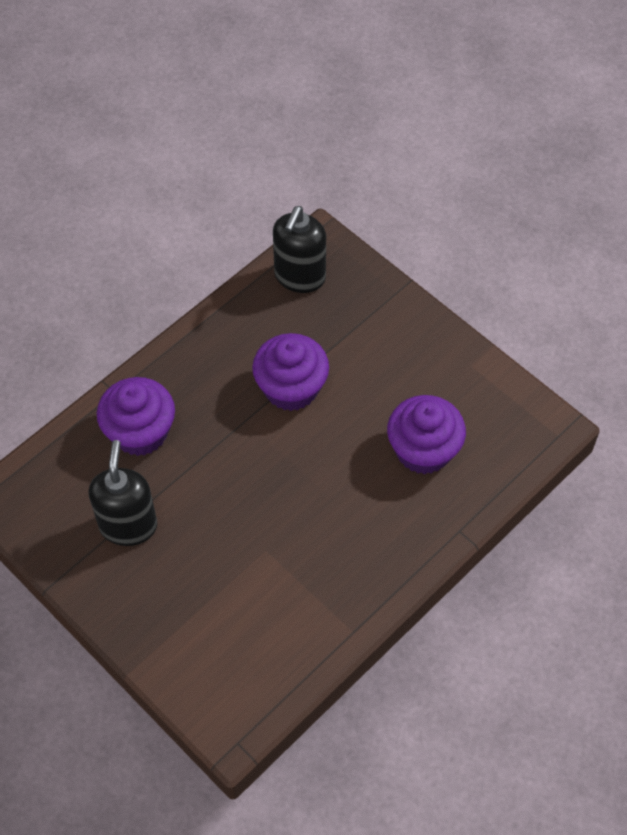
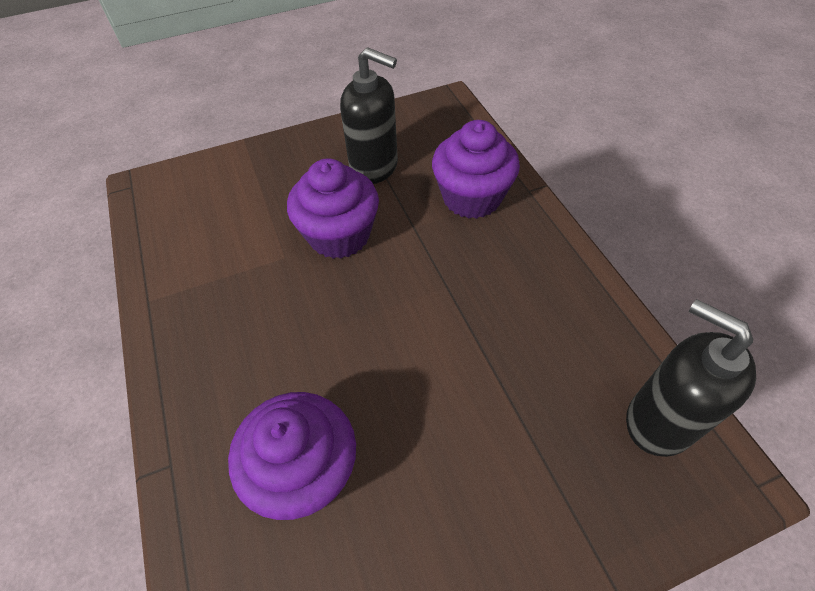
camera: 115 degrees right, 5 degrees down
(291, 388) = (472, 346): purple cupcake -> purple cupcake (339, 235)

